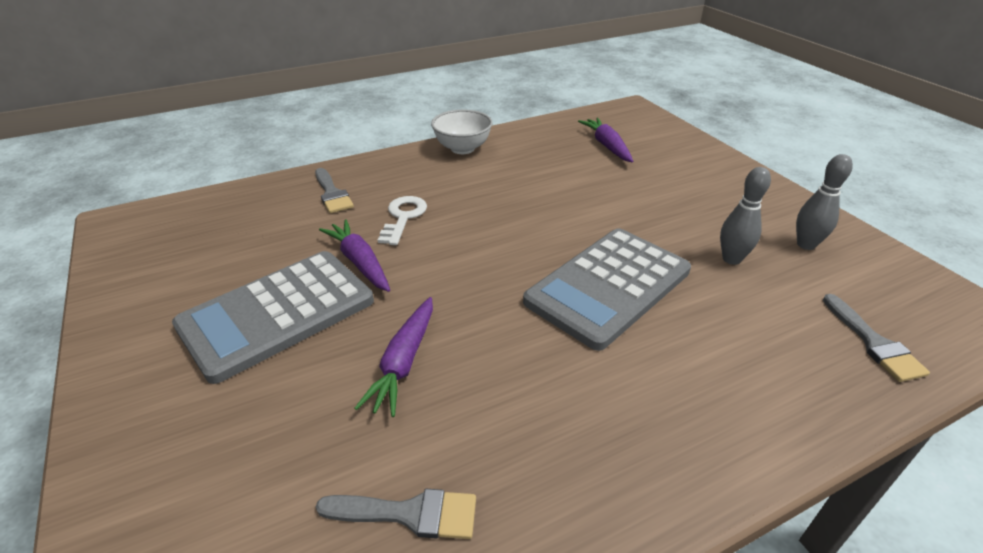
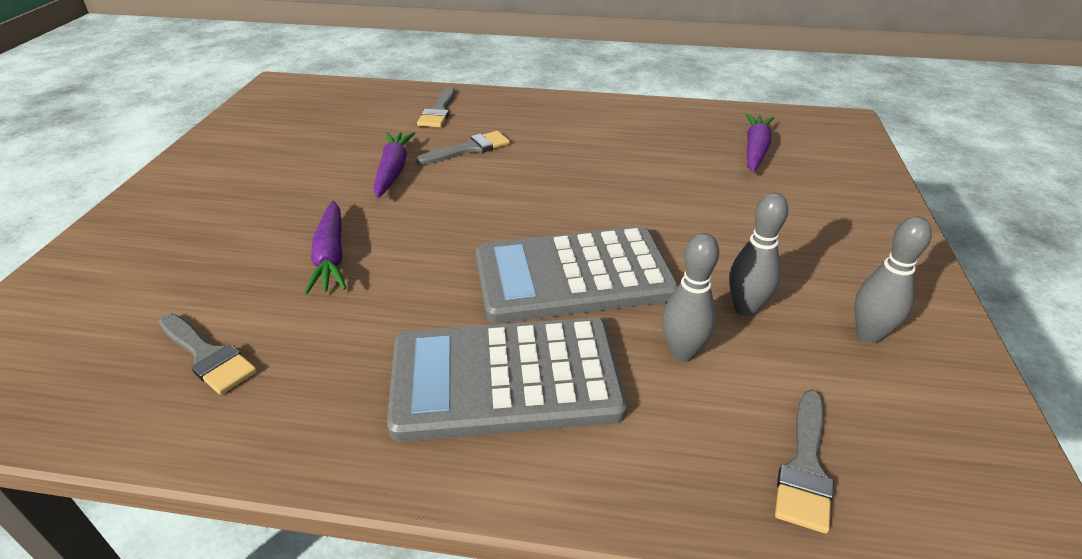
camera: 35 degrees right, 0 degrees up
(277, 314) = (294, 184): grey calculator -> grey calculator (505, 379)
(403, 217) = (469, 149): white key -> grey brush
(404, 362) = (331, 256): purple carrot -> purple carrot turned 60 degrees counterclockwise
(462, 148) = (597, 108): white bowl -> none
(735, 307) = (682, 352): none -> grey bowling pin

